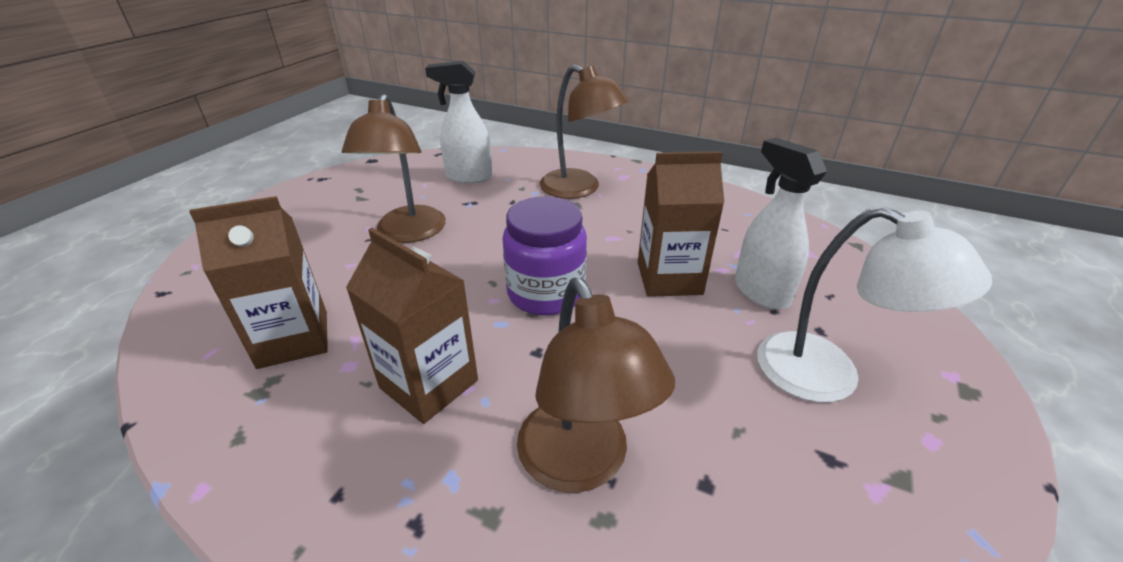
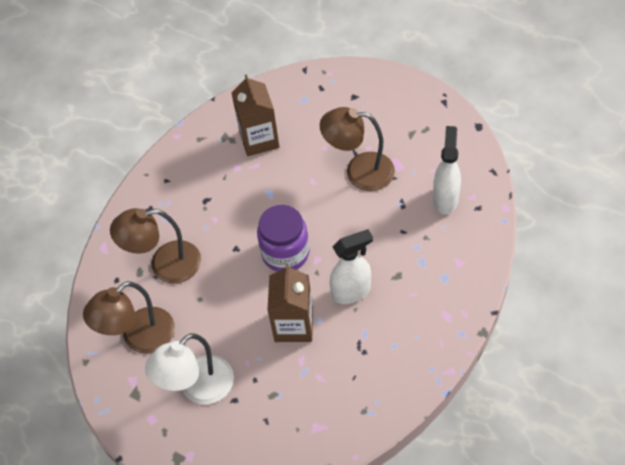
camera: 100 degrees right, 20 degrees up
(429, 384) = (220, 203): brown carton -> none
(579, 189) = (422, 279): brown lamp -> brown lamp (139, 338)
(760, 292) = (274, 377): white spray bottle -> white spray bottle (351, 291)

